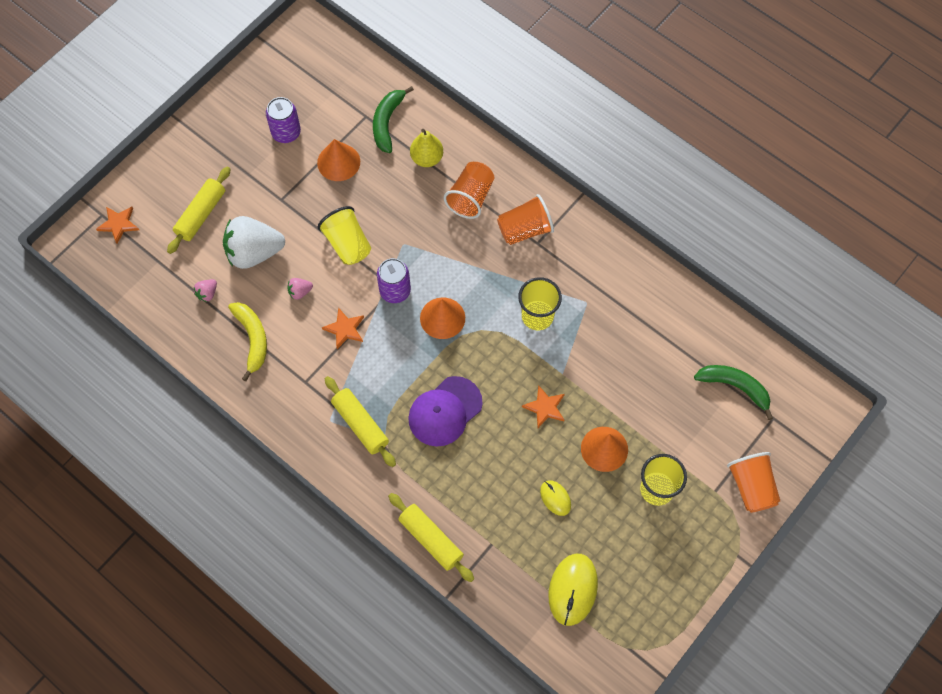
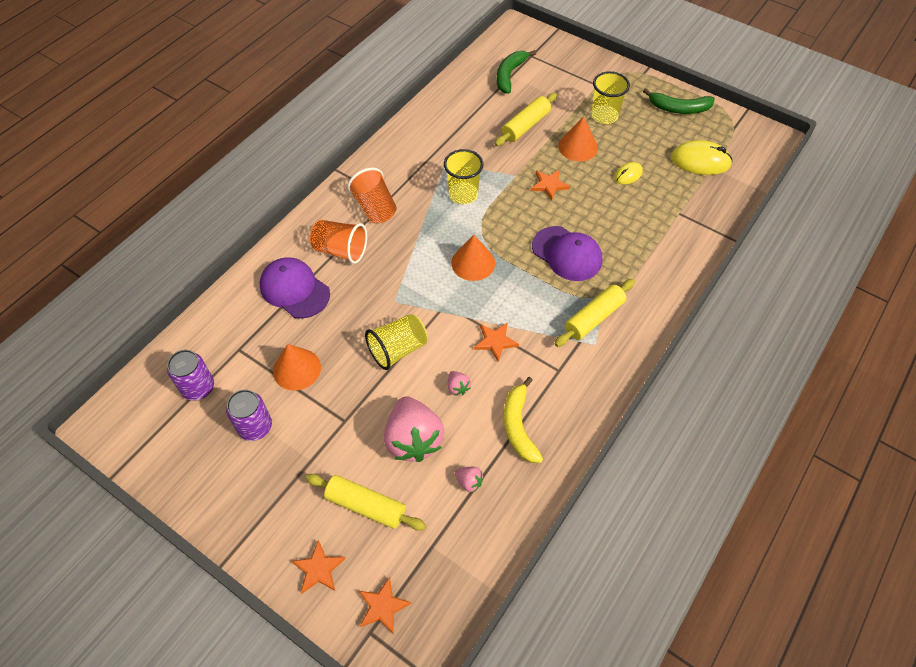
camera: 95 degrees left, 10 degrees down
(156, 181) = (318, 569): none -> orange star
(252, 339) = (518, 426): yellow banana -> yellow banana turned 75 degrees counterclockwise
(254, 252) = (413, 439): white strawberry -> pink strawberry
(387, 122) = (248, 328): green banana -> green banana (679, 108)
(395, 291) = (448, 303): purple can -> purple can (198, 388)
(427, 158) = (294, 289): yellow pear -> purple cap
(431, 539) = (688, 254): yellow rolling pin -> yellow rolling pin (525, 126)
(751, 487) = (588, 66): orange cup -> none

